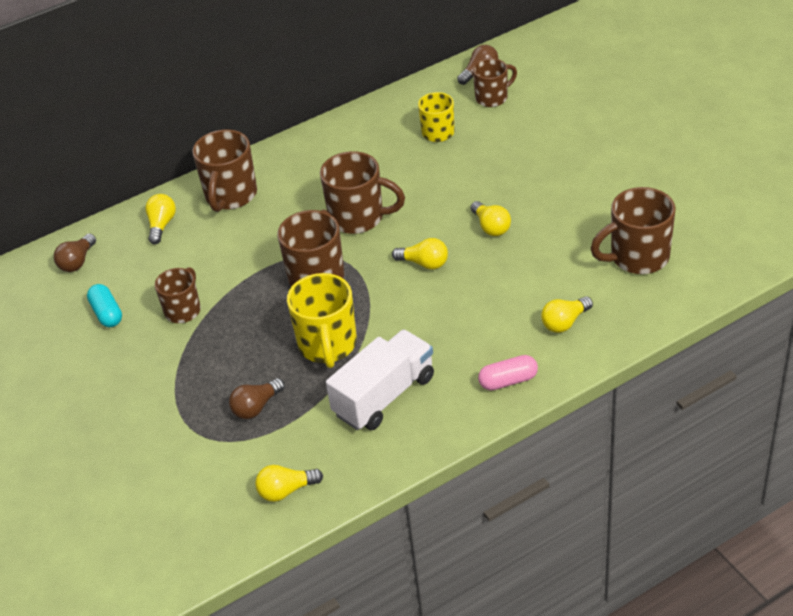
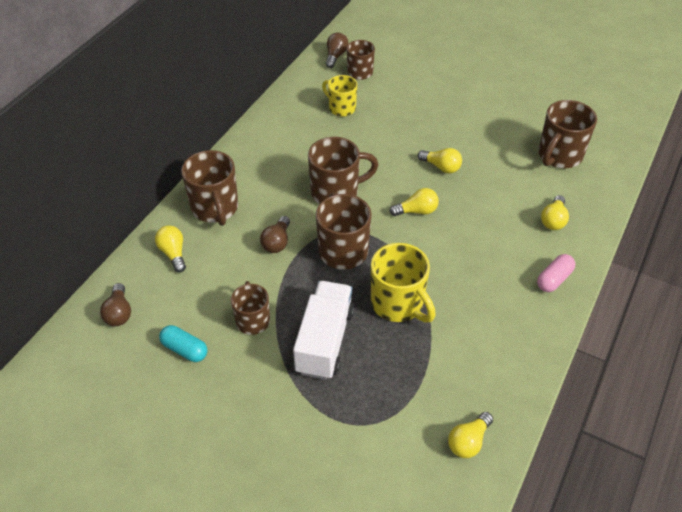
camera: 35 degrees left, 5 degrees up
(256, 407) = (384, 380): brown light bulb -> brown light bulb (277, 242)
(384, 396) = (476, 327): white truck -> white truck (325, 341)

